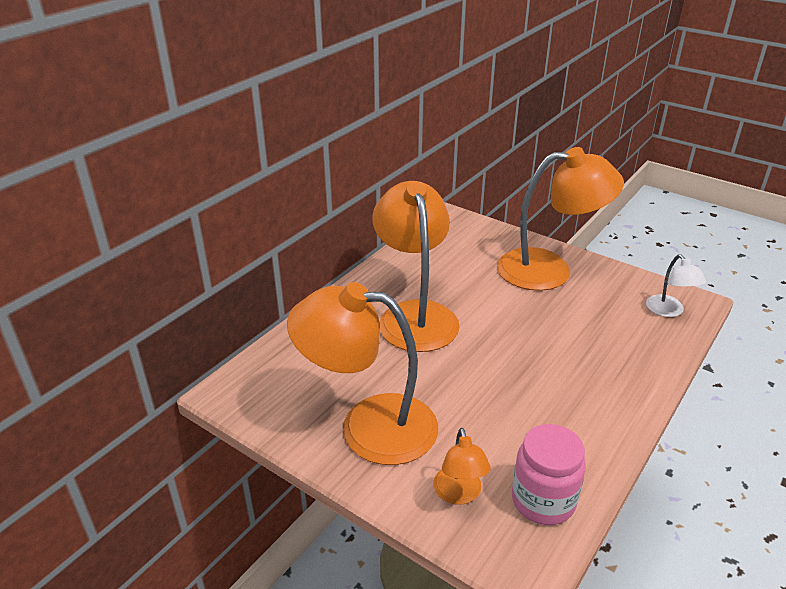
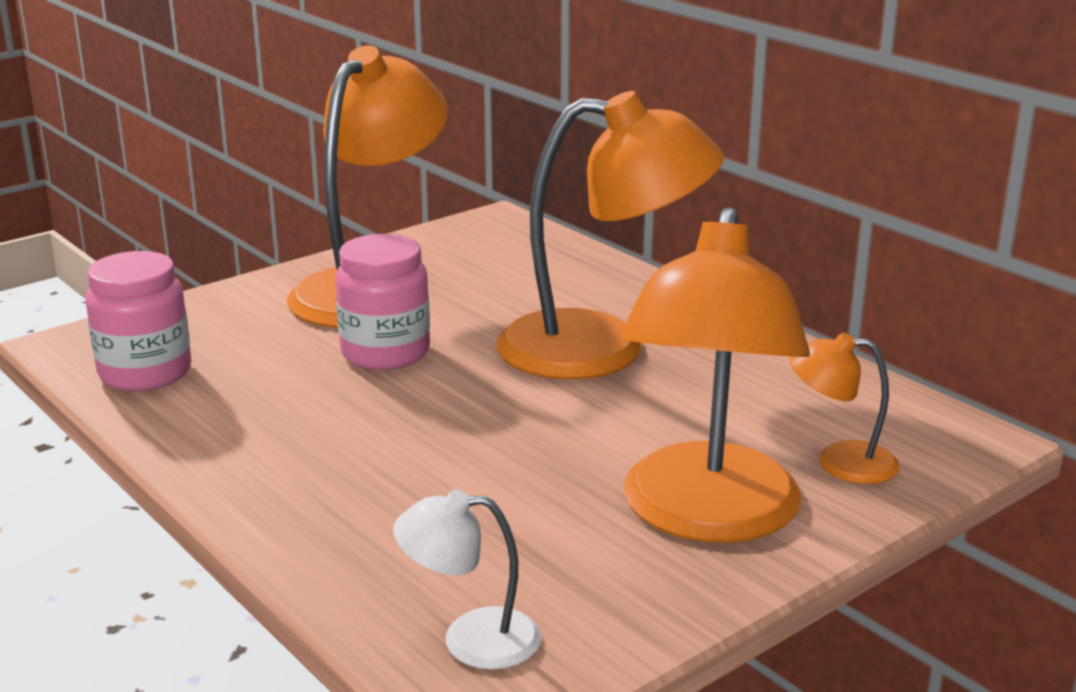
camera: 105 degrees right, 10 degrees down
(458, 394) = (385, 352): none -> pink jar
(459, 494) = (210, 324): orange lamp -> orange lamp (840, 462)

